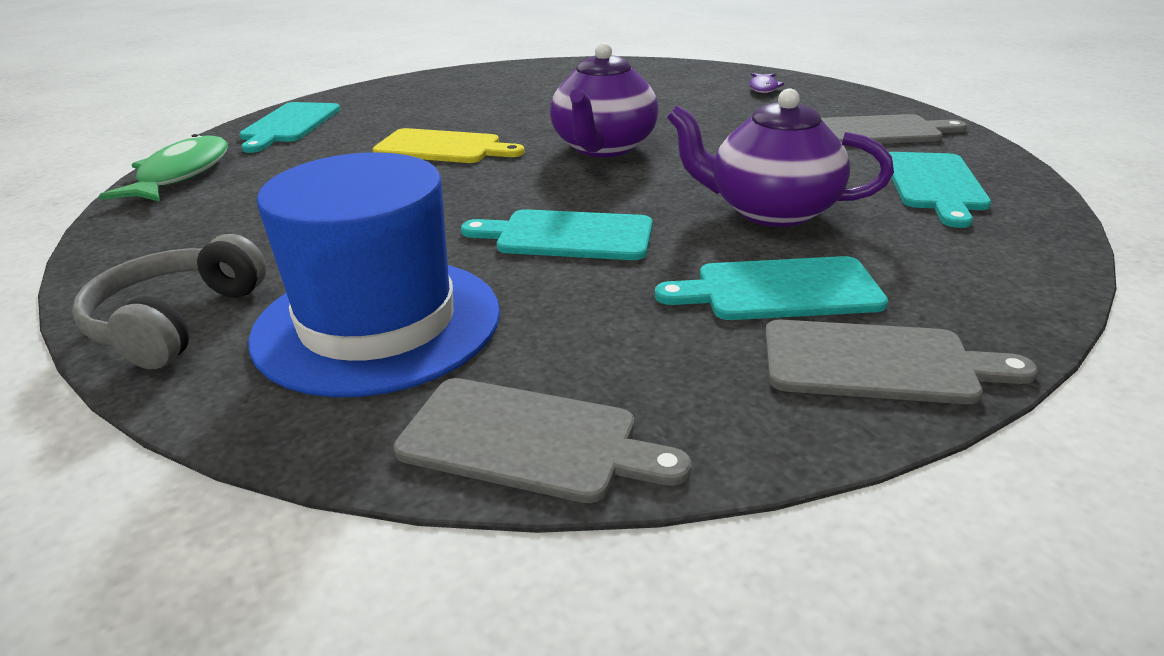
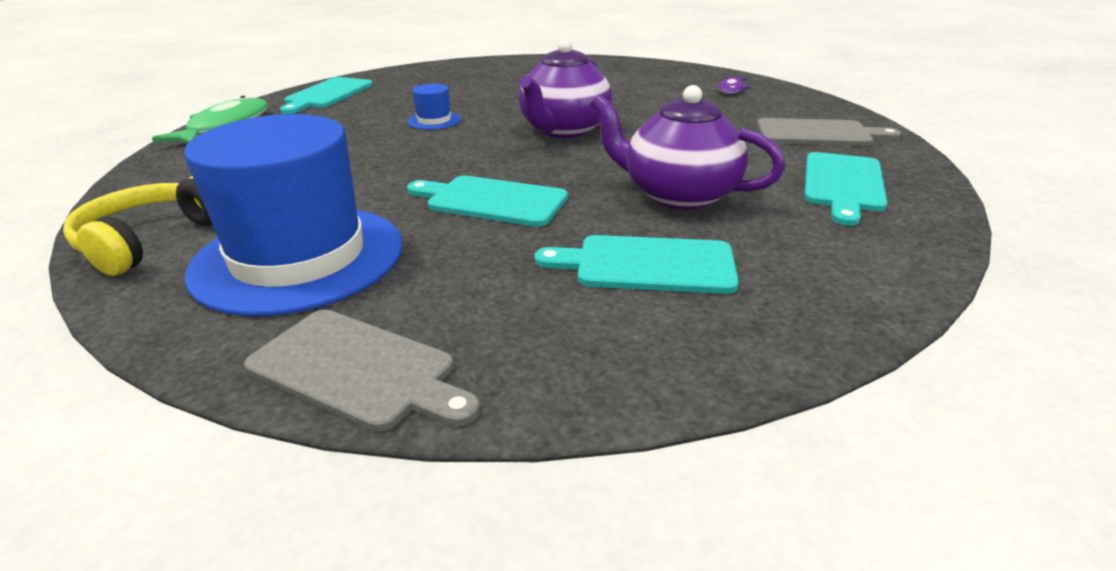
camera: 10 degrees right, 0 degrees up
(175, 321) = (151, 240): grey headphones -> yellow headphones
(443, 148) = (434, 121): yellow cutting board -> blue hat
(878, 363) = (700, 340): grey cutting board -> none

